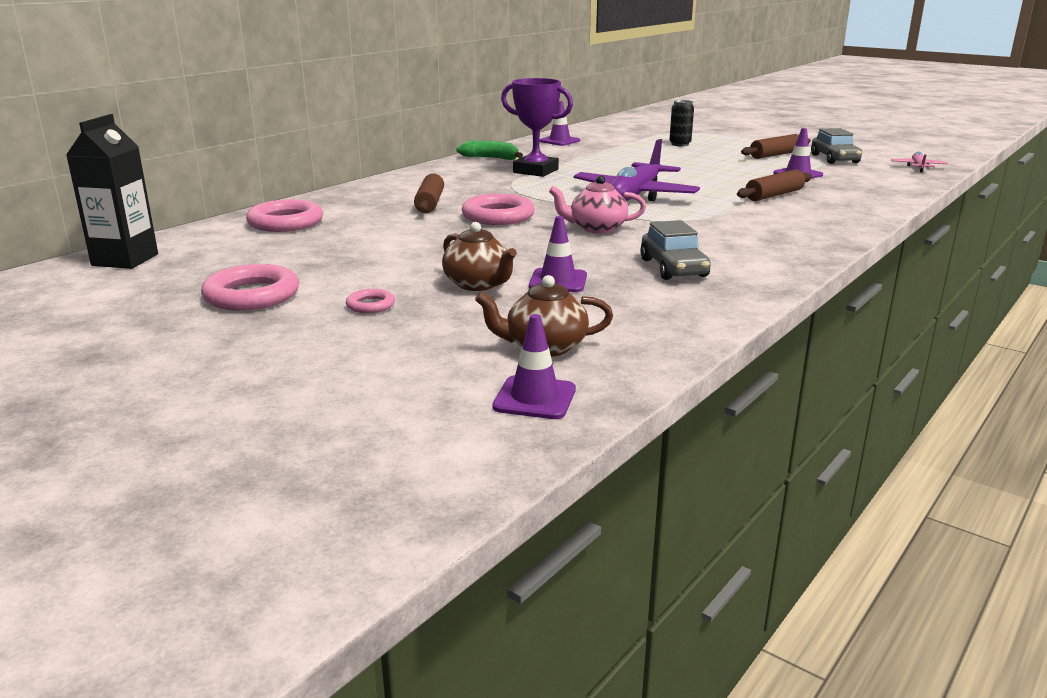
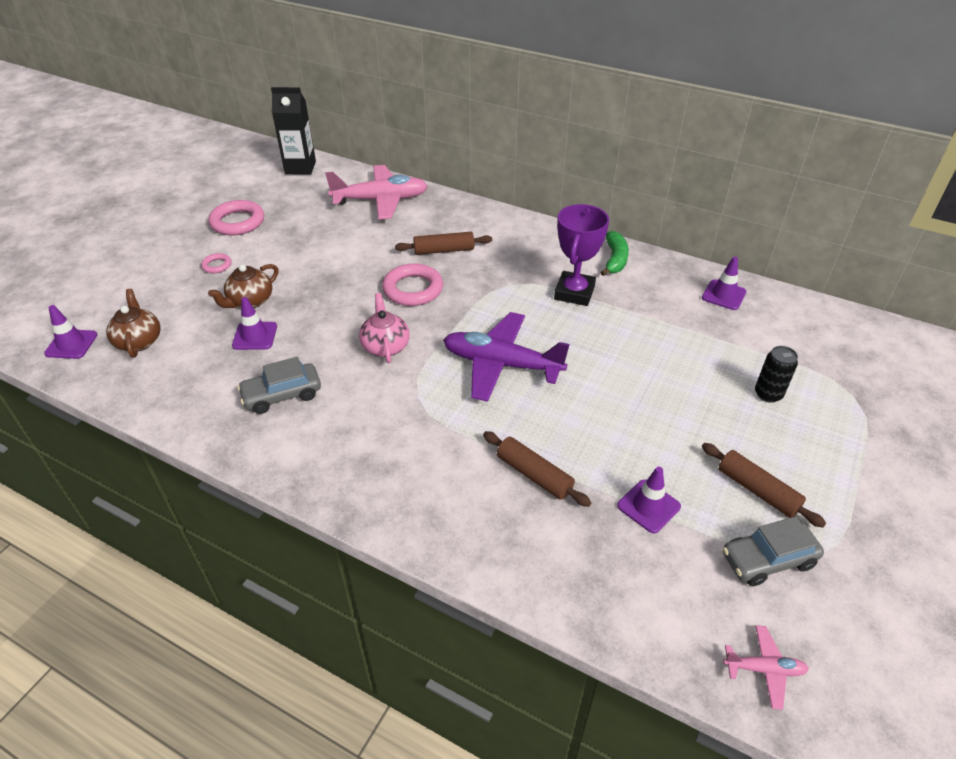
camera: 80 degrees right, 20 degrees up
(285, 222) = (381, 200): pink ring -> pink plane

